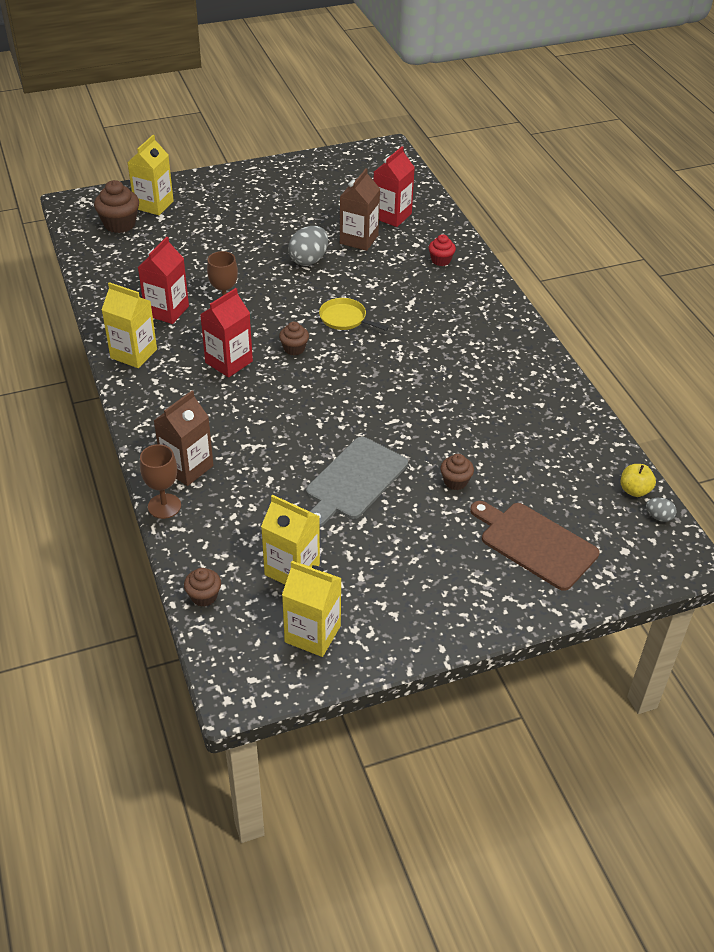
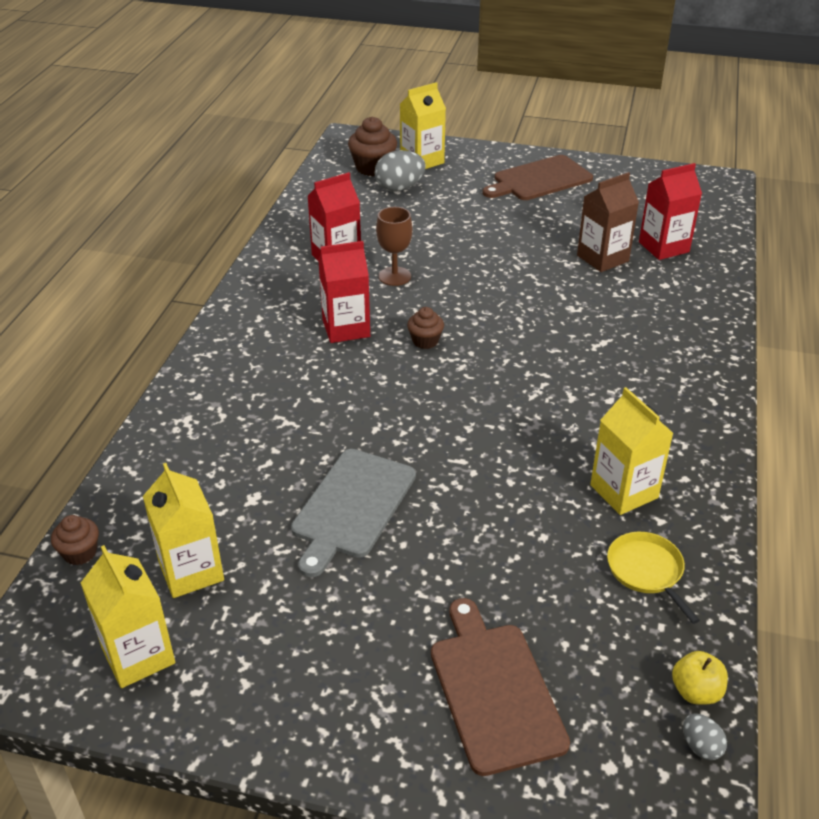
camera: 35 degrees right, 5 degrees down
(134, 354) = (265, 286): yellow carton -> yellow carton (624, 491)
(164, 506) = (141, 442): brown goblet -> none
(187, 467) = (201, 414): brown carton -> none
(259, 191) = (539, 179): none -> brown cutting board
(309, 260) = (527, 260): grey egg -> grey egg (399, 188)
(345, 318) = (510, 332): yellow pan -> yellow pan (647, 571)
(354, 481) = (352, 507): grey cutting board -> grey cutting board turned 45 degrees counterclockwise
(441, 260) = (680, 311): red cupcake -> none
(455, 481) = (466, 563): brown cupcake -> none

